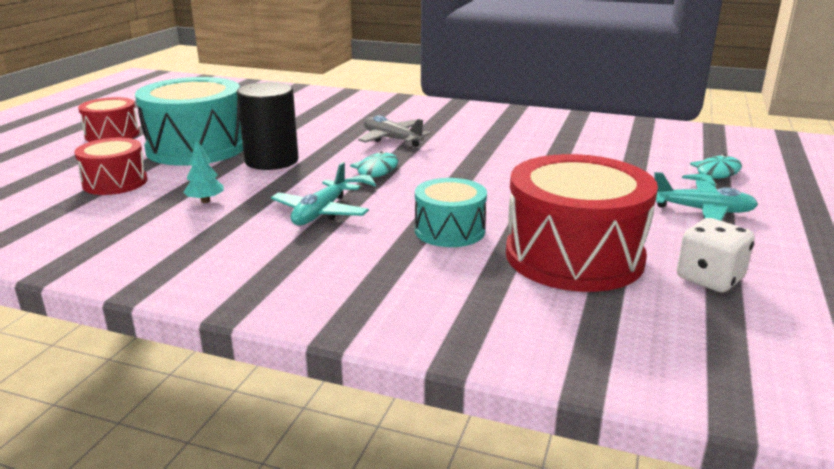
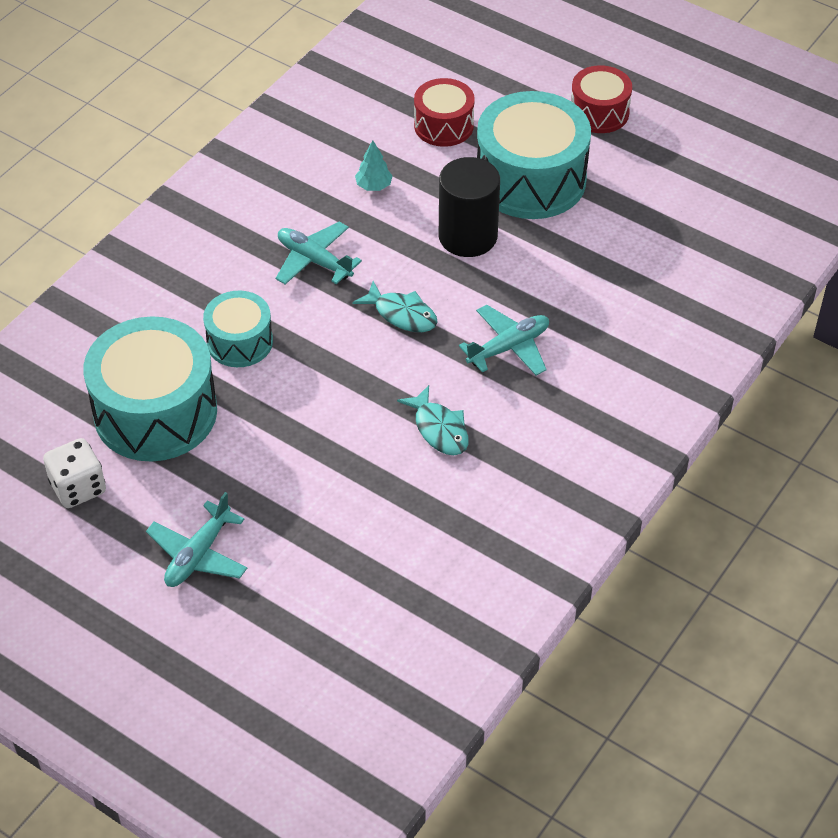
camera: 105 degrees right, 25 degrees up
(392, 139) = (508, 347): grey plane -> turquoise plane
(574, 256) = (155, 412): red drum -> turquoise drum
(715, 174) = (283, 622): turquoise fish -> turquoise fish (439, 429)

